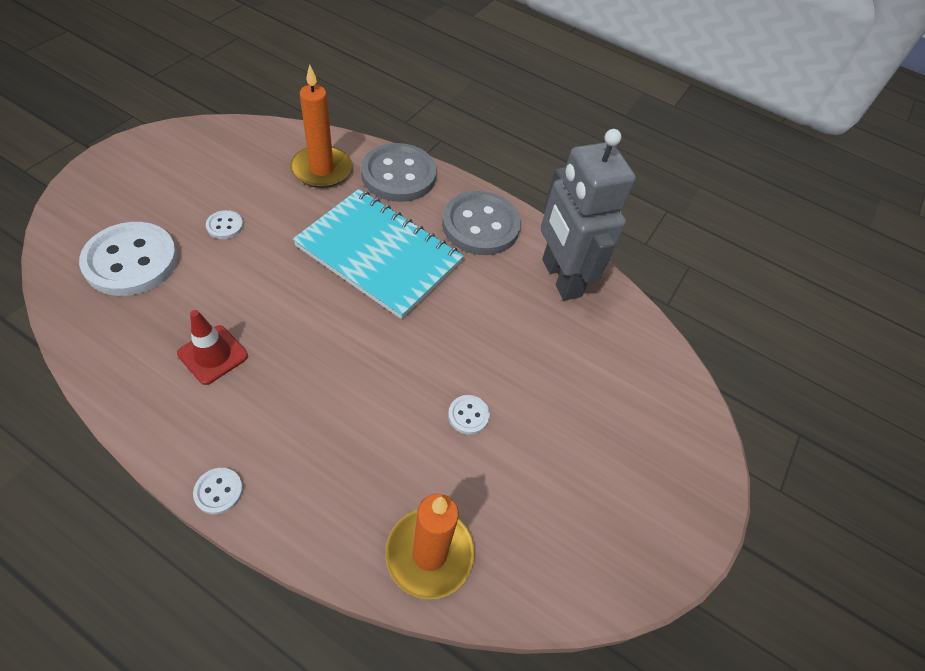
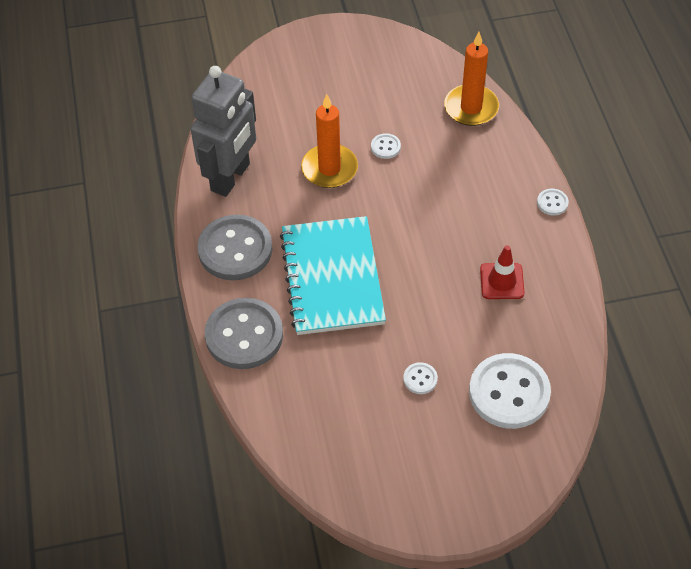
camera: 125 degrees left, 0 degrees up
(322, 170) = (299, 384): orange candle -> orange candle (329, 169)

